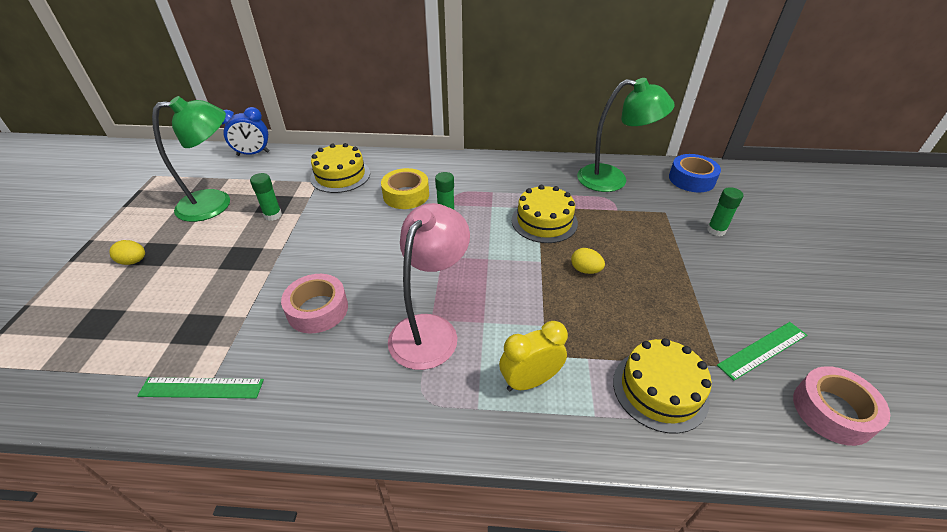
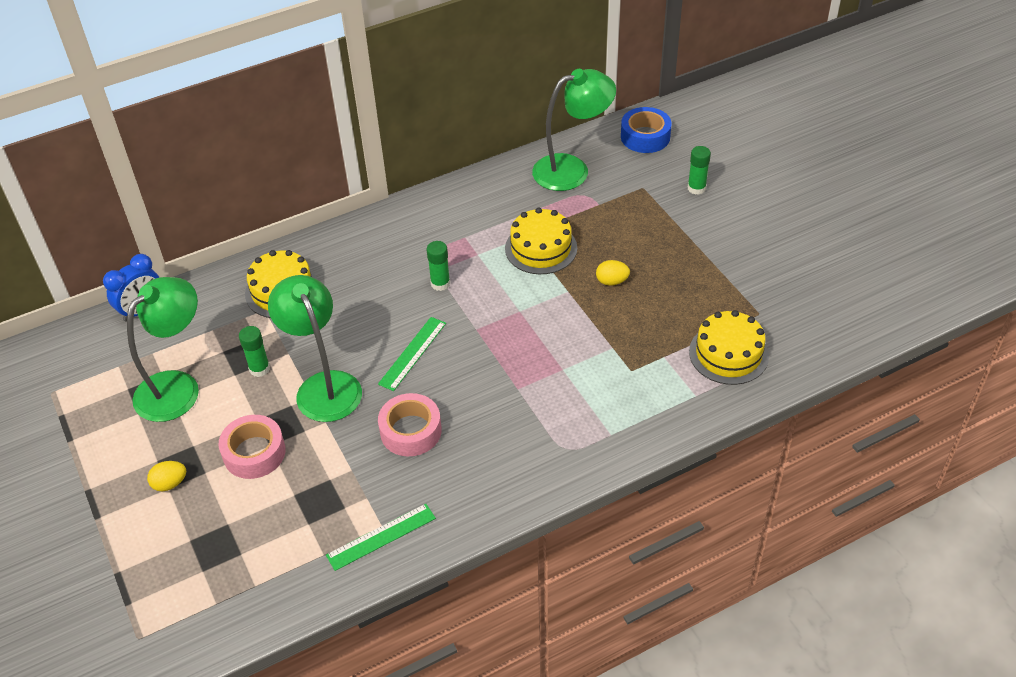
camera: 30 degrees left, 5 degrees up
(297, 245) = (324, 386): none -> green lamp
(406, 195) = (379, 281): yellow tape -> none
(430, 330) = (524, 397): pink lamp -> none
(530, 381) = (633, 395): yellow clock -> none
(763, 350) = (783, 286): green ruler -> green ruler (413, 353)
(832, 411) = (845, 310): pink tape -> pink tape (254, 453)

